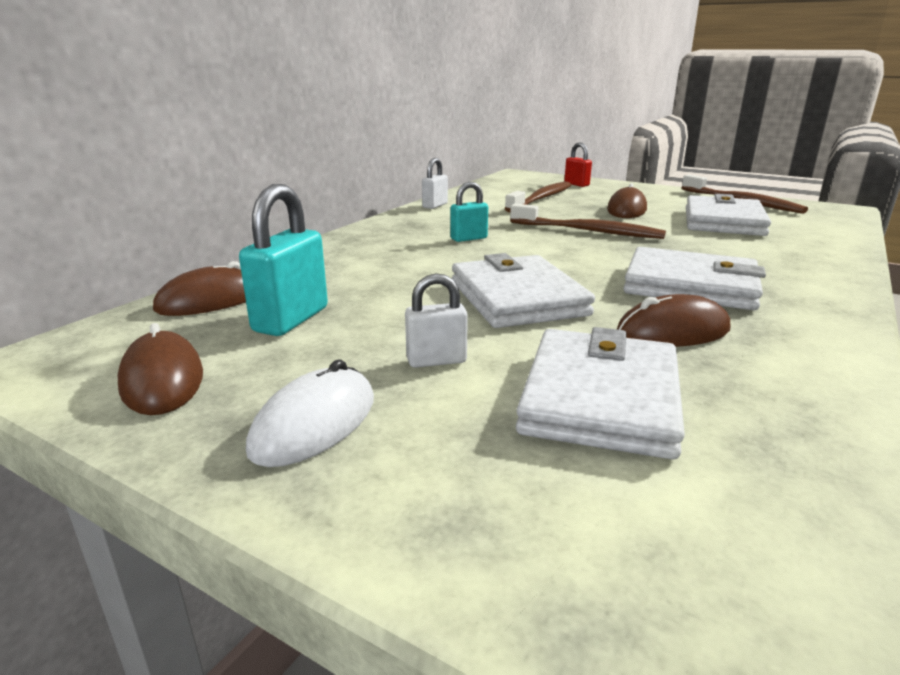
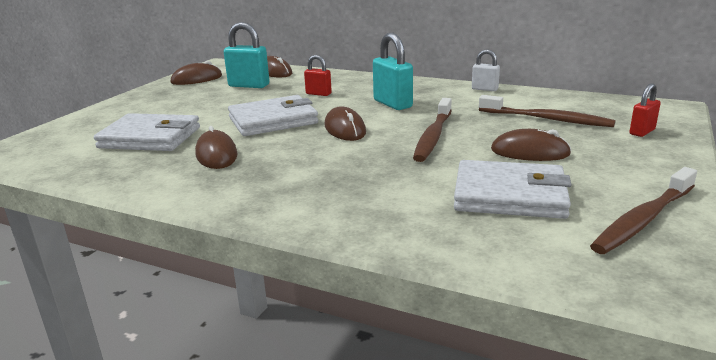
camera: 85 degrees right, 0 degrees up
(314, 423) = (155, 100): white mouse -> none
(394, 271) = (318, 94): none -> red padlock
(436, 361) = (198, 111): white padlock -> none
(469, 238) = (392, 104): turquoise padlock -> turquoise padlock, size x1.68
(561, 261) = (345, 129): none -> brown mouse
(690, 286) = (295, 164): white wallet -> none

